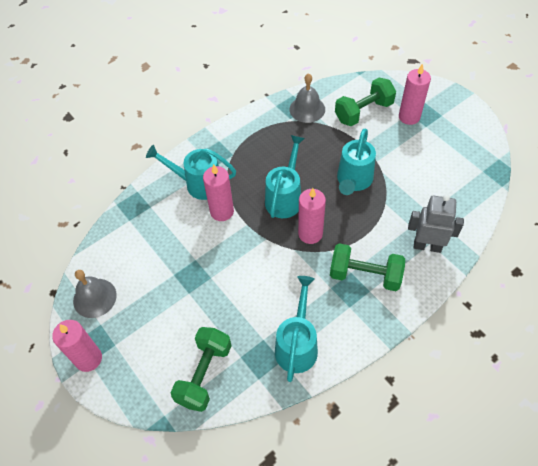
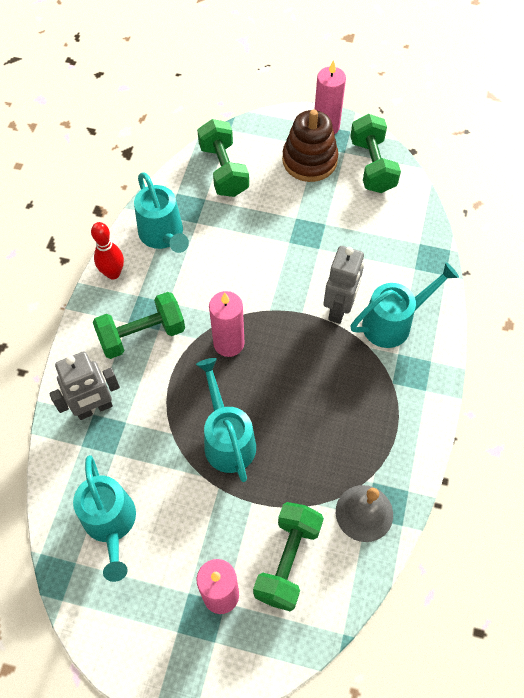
camera: 140 degrees right, 5 degrees up
(94, 298) = (372, 166): grey bell -> green dumbbell
(132, 335) = (309, 160): none -> brown stacking toy
(222, 211) = (339, 309): pink candle -> grey robot
(285, 197) = (288, 368): turquoise watering can -> turquoise watering can (111, 524)
(357, 337) = (113, 273): none -> red bowling pin

